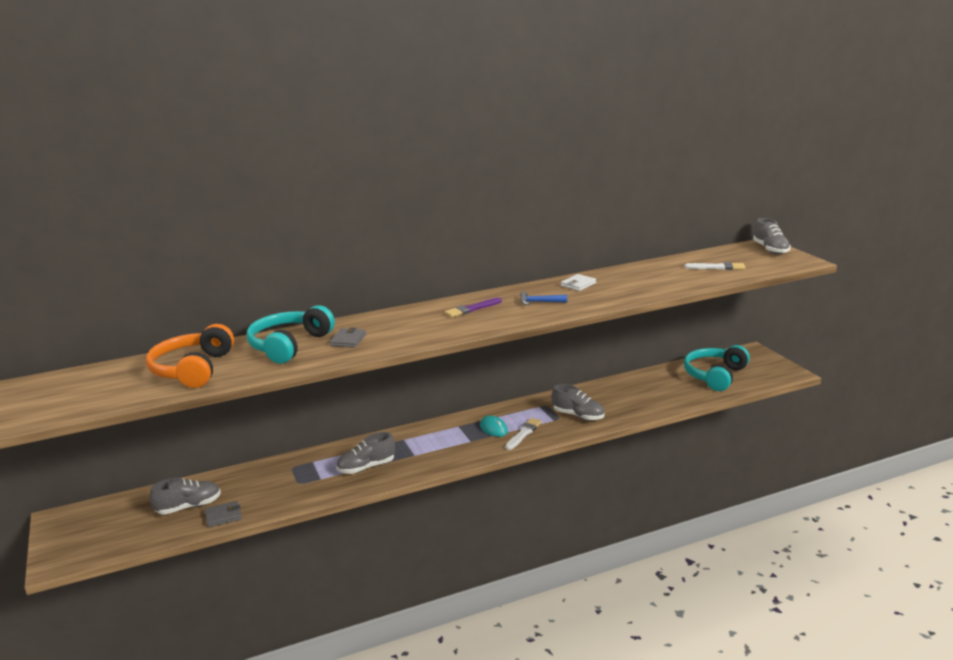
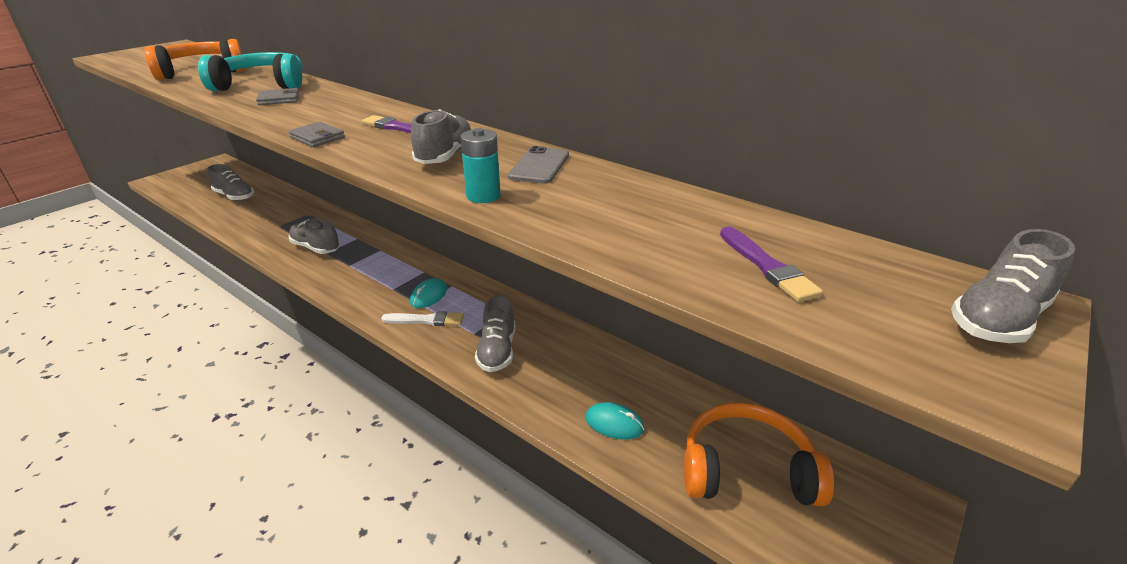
camera: 60 degrees right, 10 degrees up
(223, 516) = (220, 213): grey wallet -> grey wallet (317, 137)
(539, 302) = (445, 156): blue hammer -> grey shoe
(578, 284) = (539, 166): white wallet -> grey phone
(606, 300) = (483, 196): none -> turquoise battery
(665, 397) = (614, 423): none -> turquoise mouse
(715, 375) = (746, 470): turquoise headphones -> orange headphones
(717, 267) = (767, 266): white brush -> purple brush

